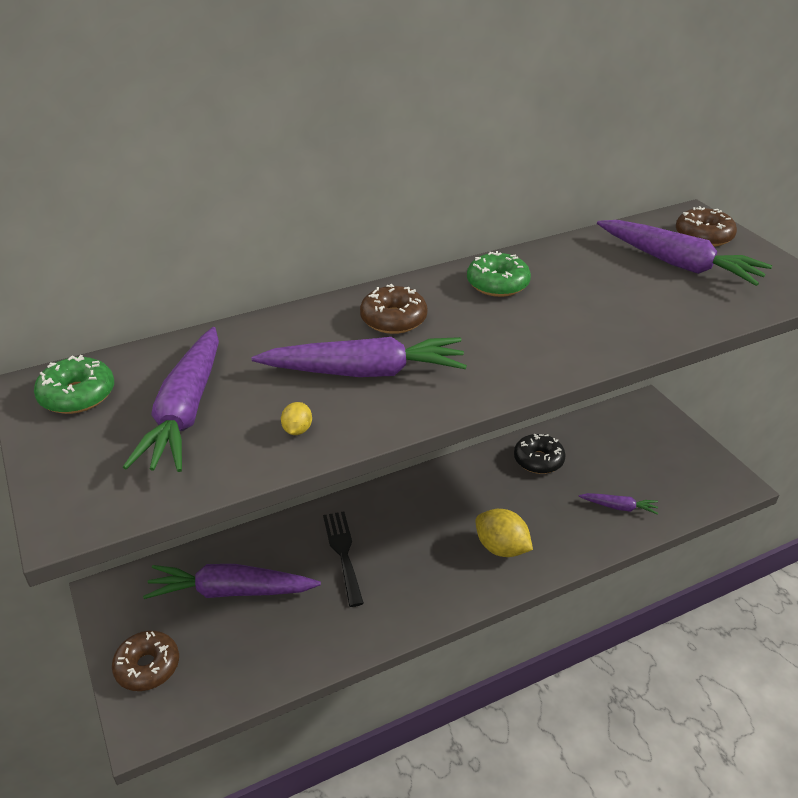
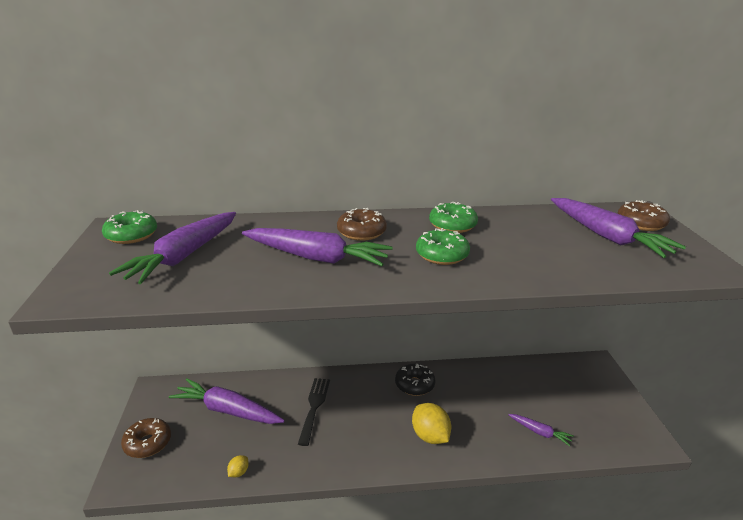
camera: 20 degrees right, 10 degrees down
(297, 430) = (243, 281): yellow lemon -> yellow lemon (239, 472)
(513, 332) = (442, 255): none -> green donut
(538, 460) = (489, 381): black donut -> black donut (414, 384)

